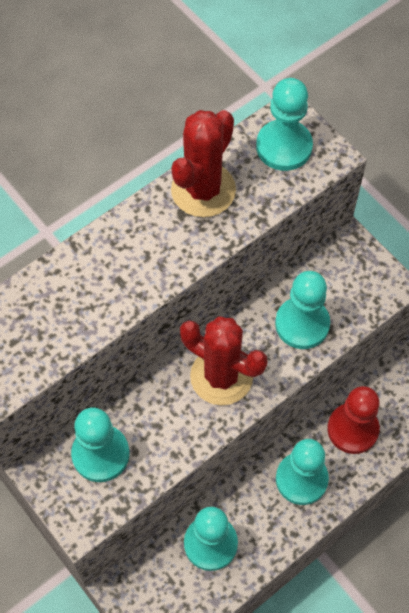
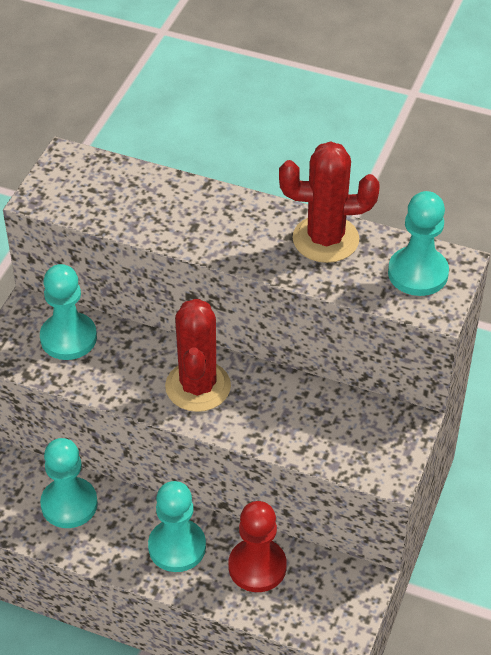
camera: 60 degrees right, 15 degrees down
(302, 324) = (294, 422): turquoise pawn -> none

